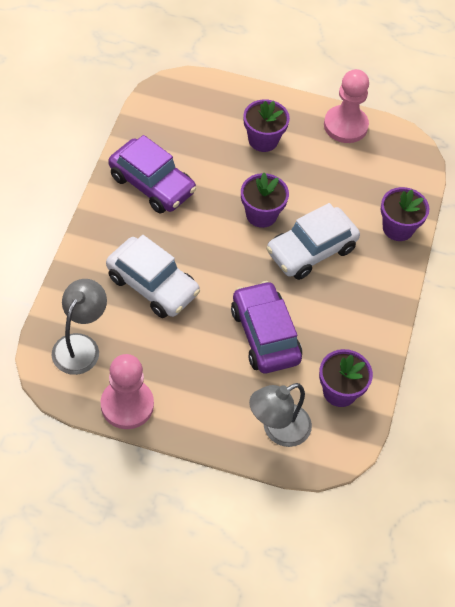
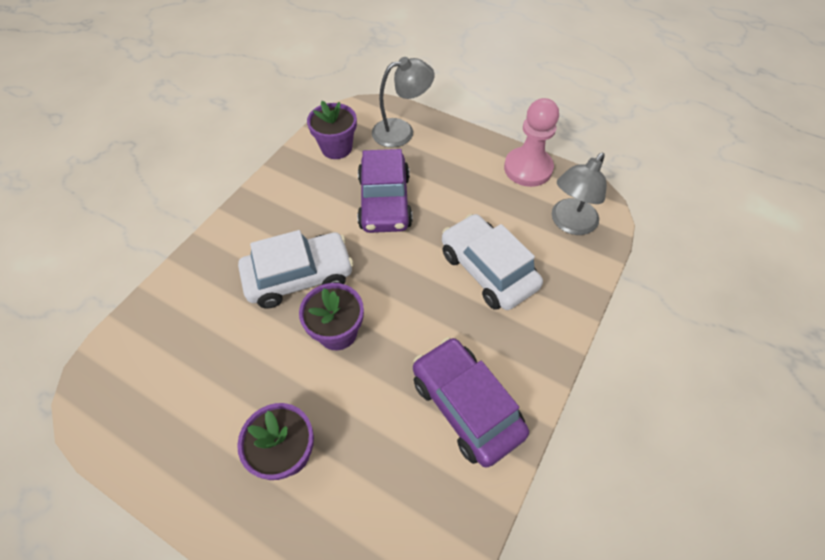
camera: 160 degrees left, 0 degrees up
(345, 126) = (155, 455): pink pawn -> none
(398, 228) = (187, 284): purple flower pot -> none

